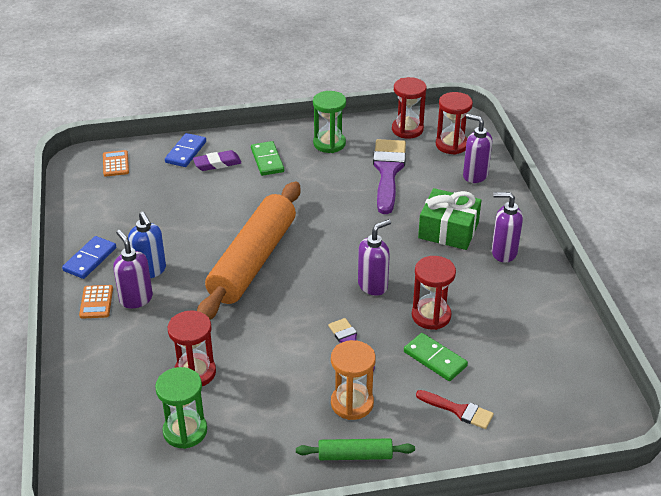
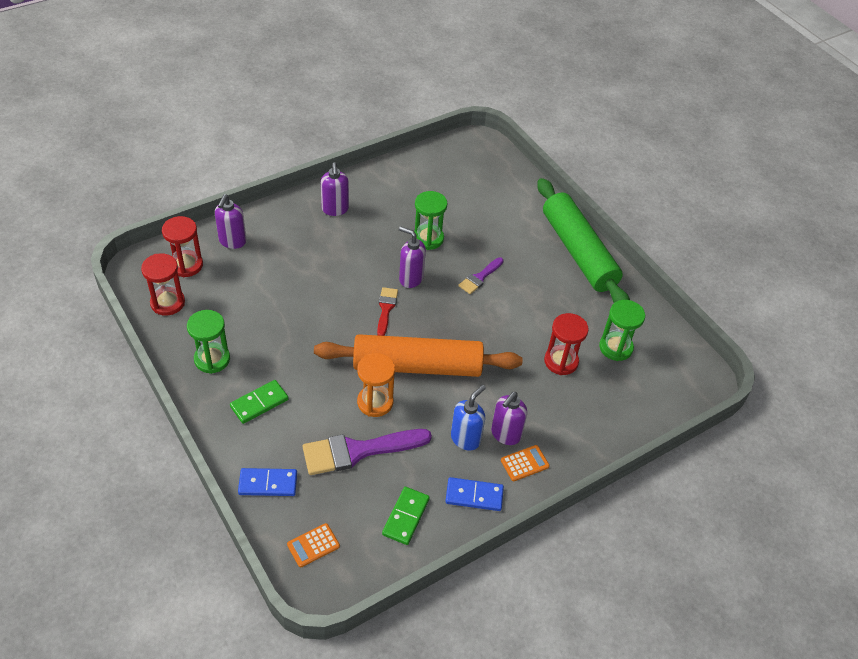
camera: 115 degrees left, 10 degrees up
(217, 163) = (279, 446): purple eraser -> none
(352, 403) = (536, 263): orange hourglass -> orange hourglass (375, 402)
(355, 455) = (578, 252): green rolling pin -> green rolling pin, size x2.23
(388, 172) = (247, 302): purple brush -> purple brush (358, 451)
(431, 316) = (428, 238): red hourglass -> green hourglass
(435, 359) = (471, 229): green domino -> green domino (406, 517)
(448, 230) = (320, 246): green gift -> none
(458, 410) = (511, 209): red brush -> red brush (386, 309)

